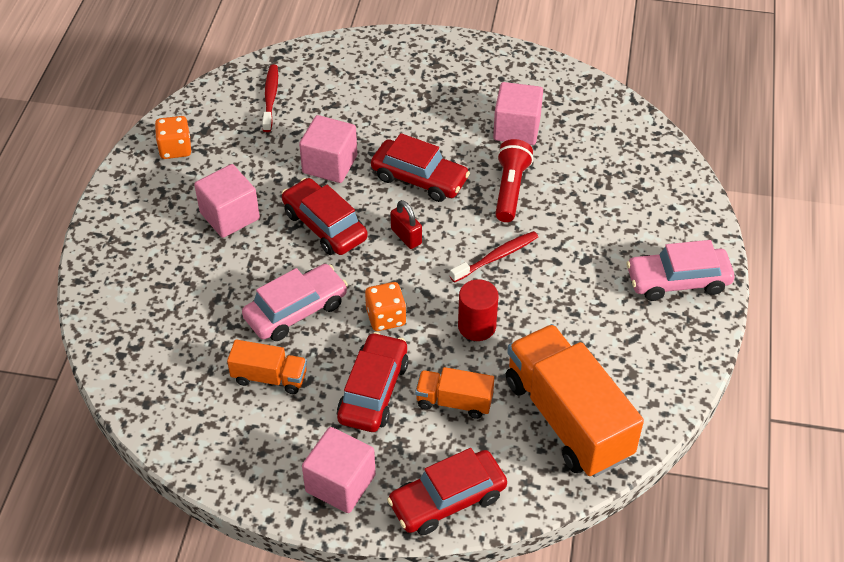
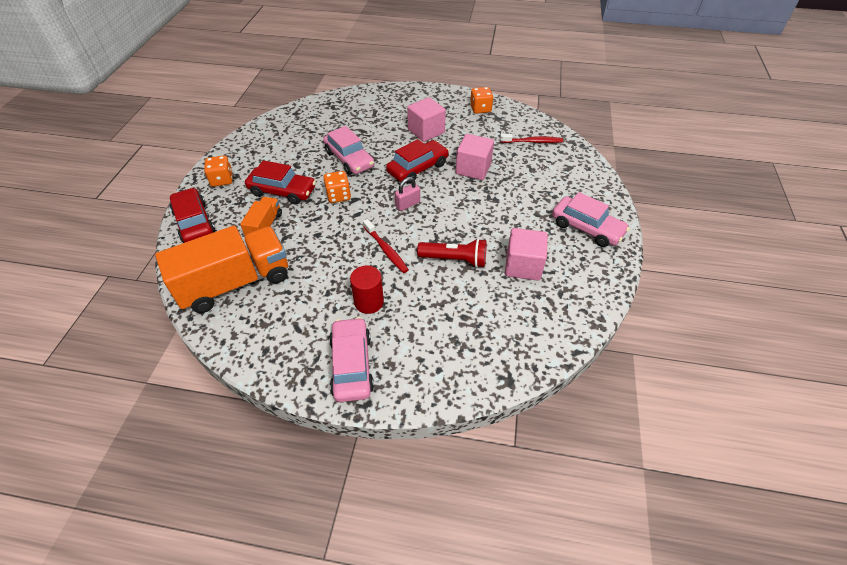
camera: 90 degrees right, 0 degrees up
(269, 377) = (302, 151): orange truck -> none
(340, 483) = (222, 180): pink cube -> orange dice
(406, 236) = (407, 204): red padlock -> pink padlock
(419, 179) = (463, 210): red car -> none
(451, 68) = (586, 228): none -> pink car
(477, 326) = (324, 238): red cylinder -> red cylinder (369, 302)

